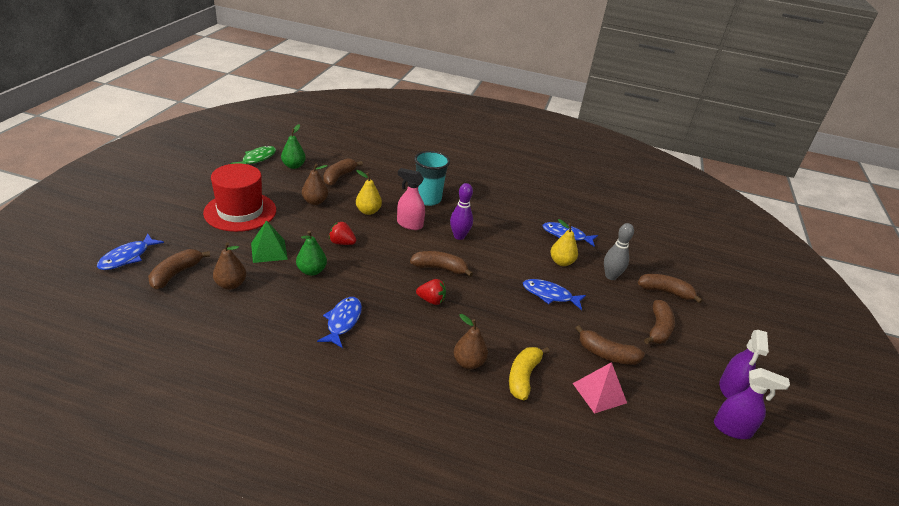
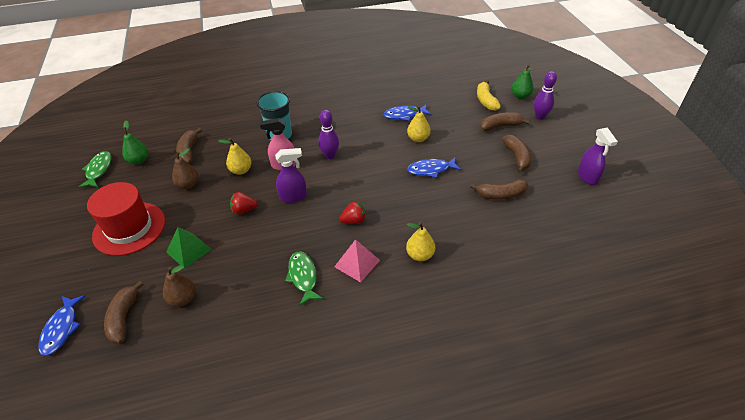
camera: 25 degrees left, 10 degrees up
(311, 271) = (241, 248): green pear -> green pear (520, 96)
(343, 321) = (303, 277): blue fish -> green fish
(440, 268) = (338, 191): brown banana -> none
(468, 363) = (420, 255): brown pear -> yellow pear
(523, 377) = (463, 244): yellow banana -> yellow banana (486, 101)
(599, 393) = (518, 226): pink pyramid -> pink pyramid (357, 263)
(611, 276) = (458, 132): grey bowling pin -> none
(723, 304) = (540, 116): none -> purple bowling pin
(732, 429) = (608, 204): purple spray bottle -> purple spray bottle (293, 196)

